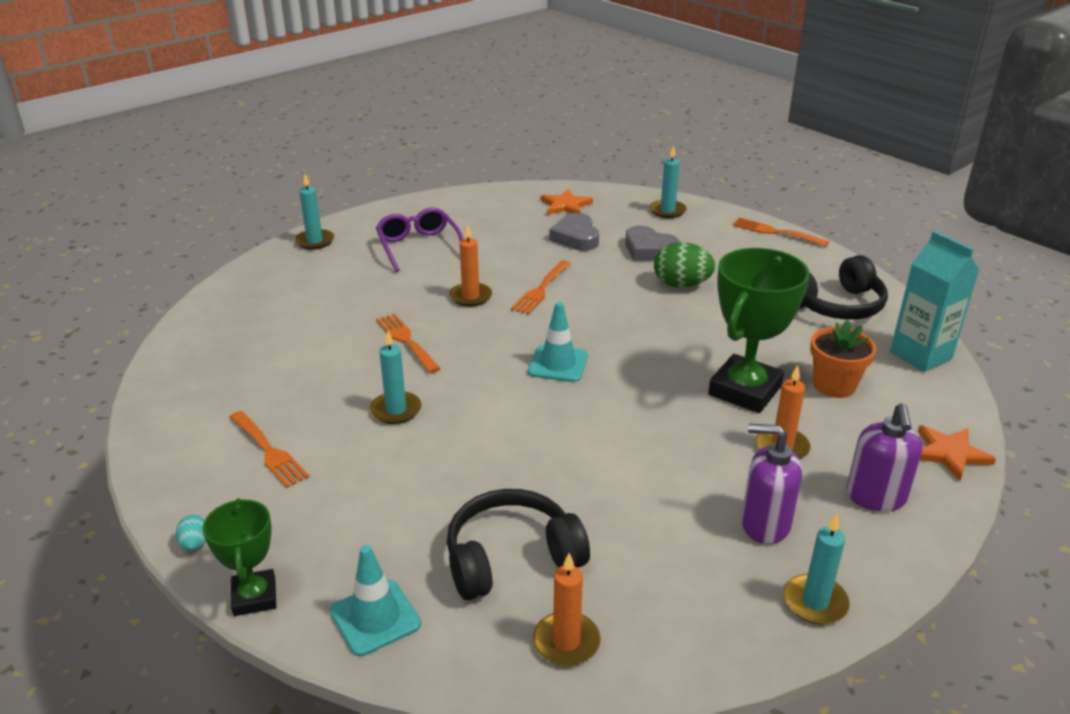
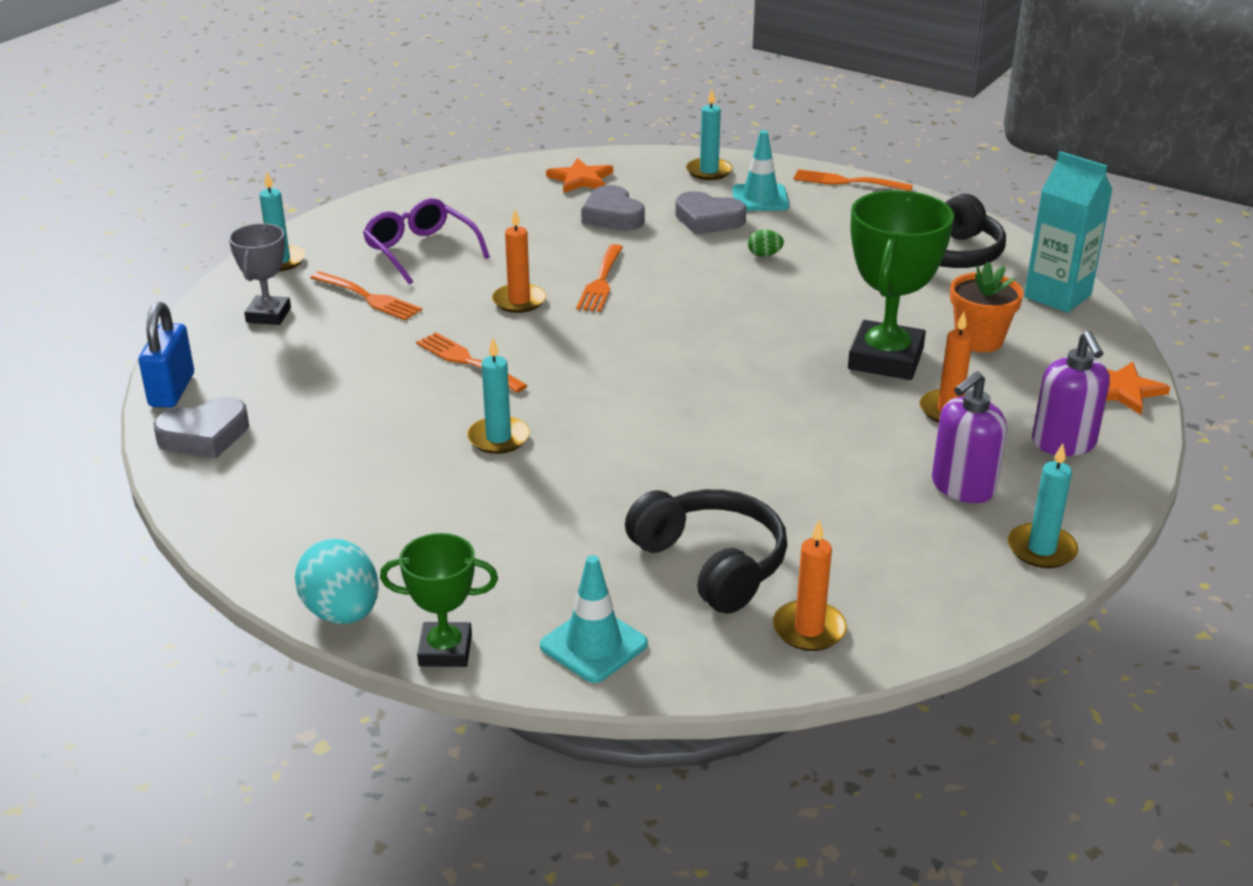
camera: 15 degrees left, 0 degrees up
(183, 331) = (172, 390): none -> blue padlock
(184, 372) = (205, 435): none -> grey heart
(195, 544) = (342, 613): turquoise egg -> turquoise egg, size x2.06
(254, 597) = (445, 650): green trophy -> green trophy turned 60 degrees counterclockwise
(269, 451) = (370, 504): orange fork -> orange fork (369, 298)
(283, 282) = (268, 315): none -> grey trophy
(511, 558) = (711, 563): black headphones -> black headphones turned 90 degrees clockwise
(558, 364) = (663, 361): turquoise traffic cone -> turquoise traffic cone (760, 198)
(681, 285) = (764, 255): green egg -> green egg, size x0.49
(764, 524) = (962, 487): purple soap dispenser -> purple soap dispenser turned 45 degrees counterclockwise

